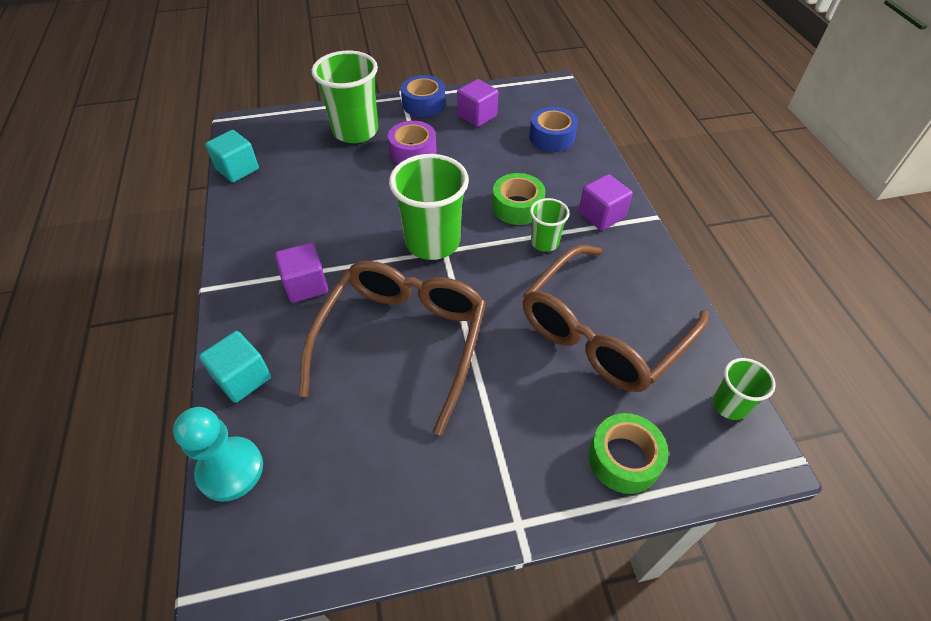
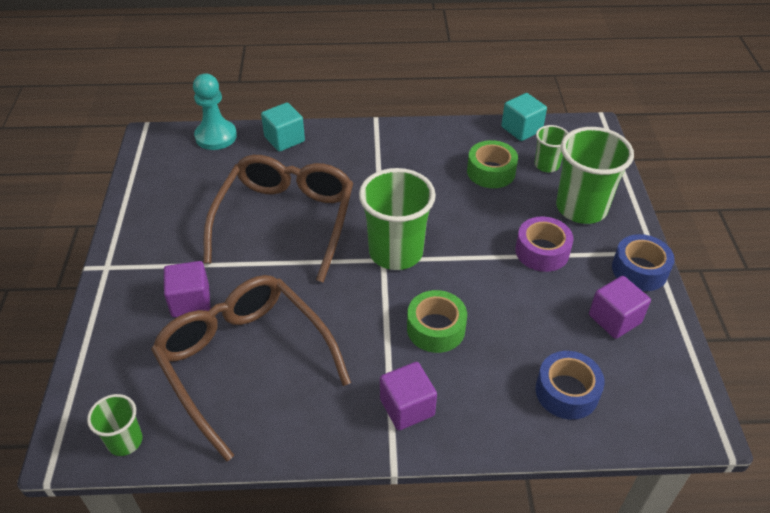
camera: 100 degrees right, 5 degrees down
(306, 285) = (364, 170): purple cube -> purple cube (190, 301)
(402, 342) = (285, 221): brown glasses -> brown glasses turned 105 degrees counterclockwise
(544, 242) = (375, 341): green cup -> green cup (546, 165)
(624, 459) = (118, 341): green tape -> green tape (491, 172)

